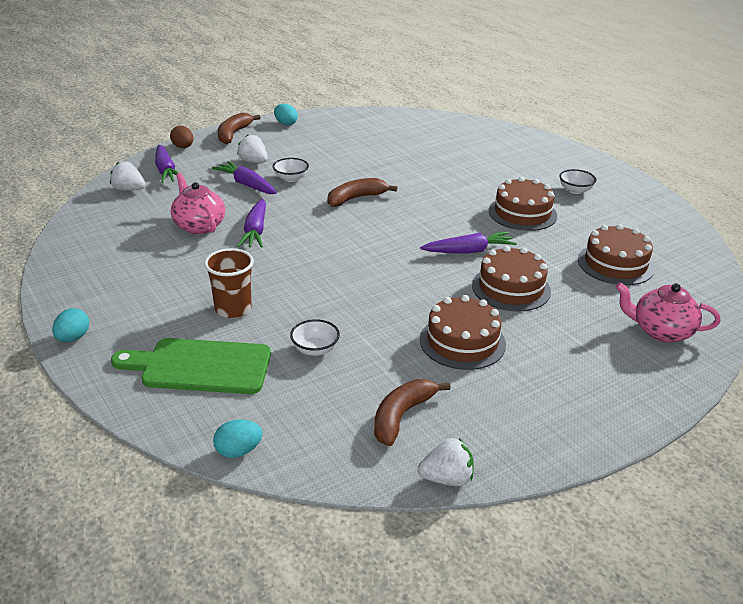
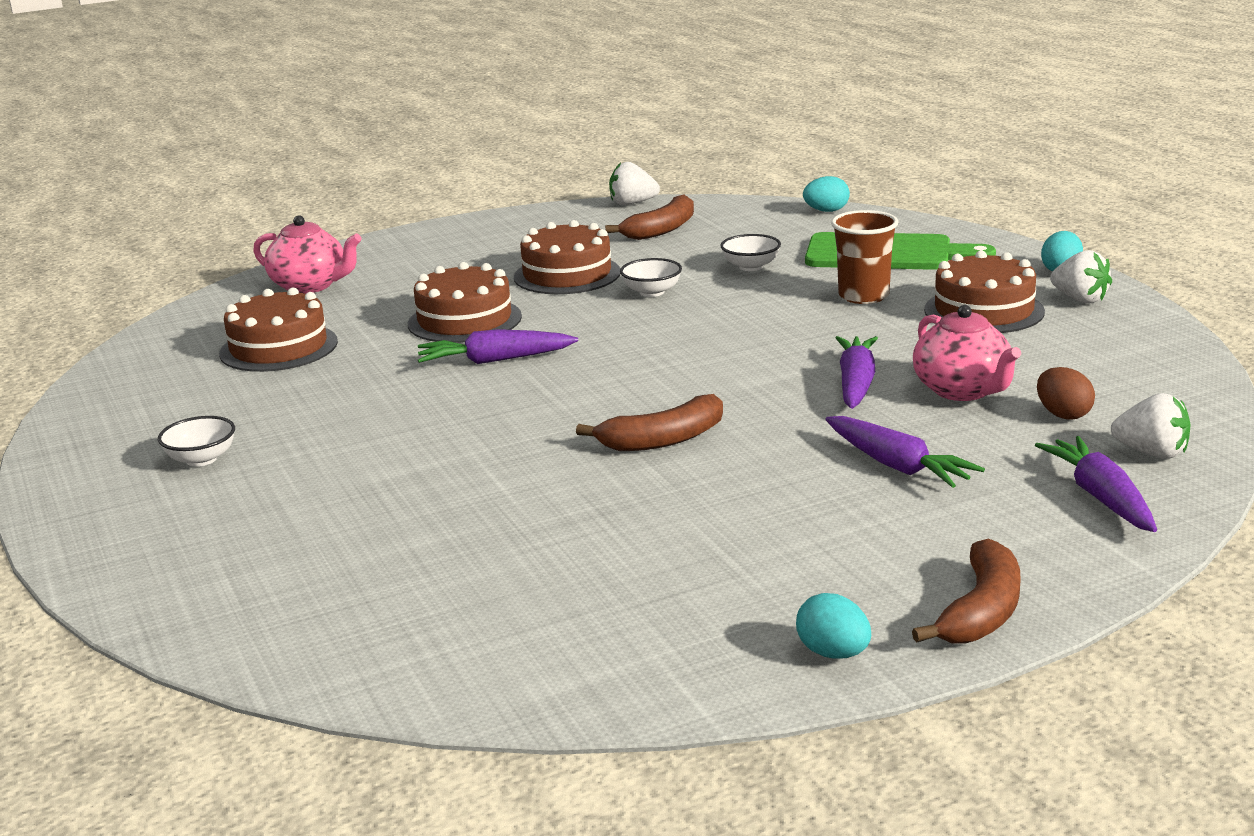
camera: 170 degrees left, 10 degrees down
(183, 147) = (1101, 565): brown egg -> brown egg (1063, 415)
(253, 162) = (897, 522): white strawberry -> white strawberry (1080, 299)
(291, 178) = (801, 480): white bowl -> white bowl (652, 292)
(522, 213) = (352, 416): brown cake -> brown cake (984, 311)

